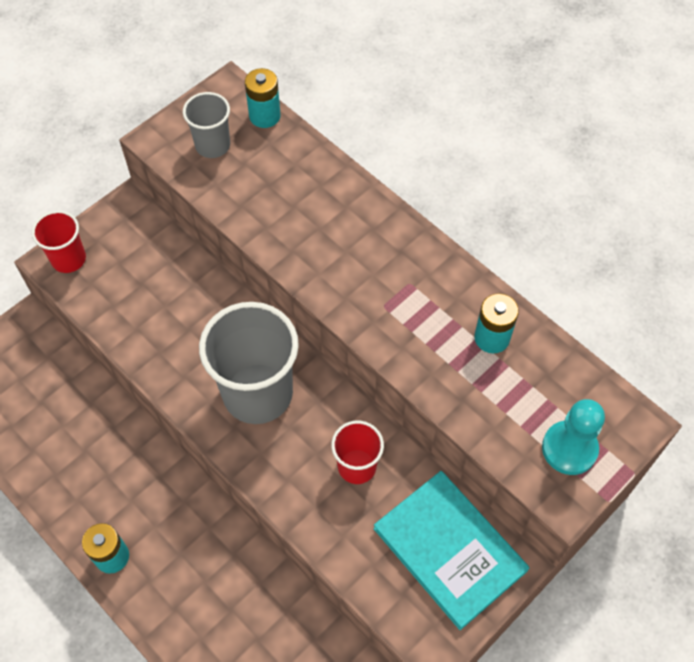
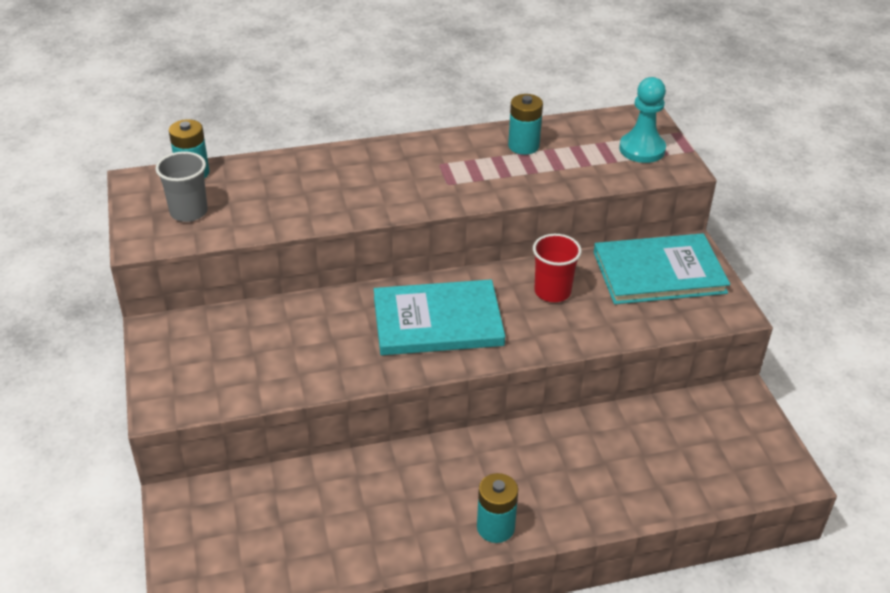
camera: 60 degrees left, 20 degrees down
(68, 259) = (171, 393): red cup -> none
(257, 393) = (437, 321): grey cup -> turquoise book

